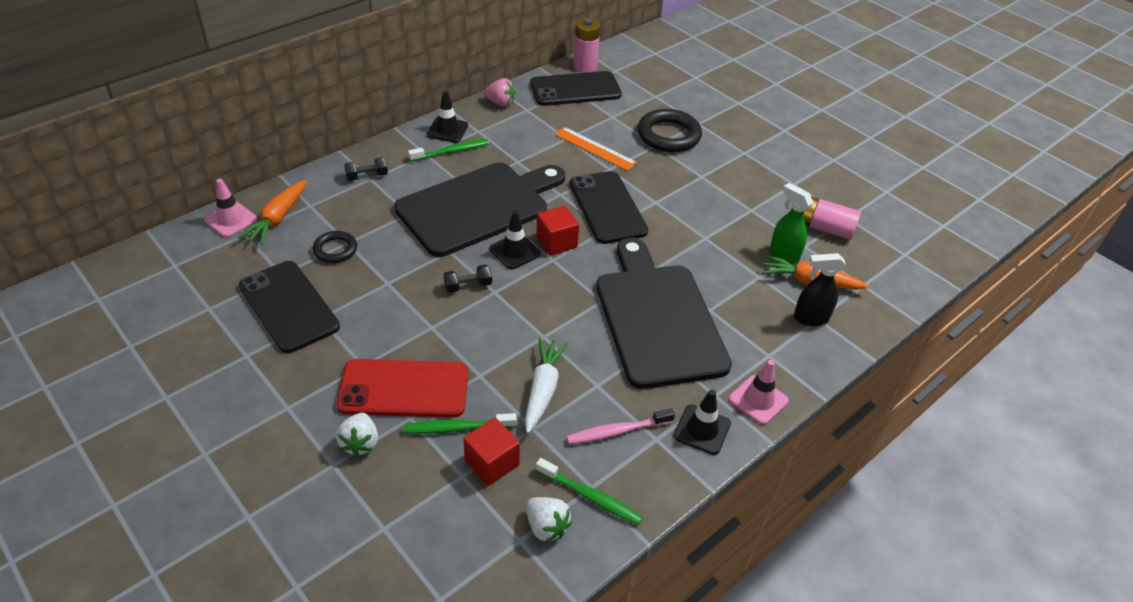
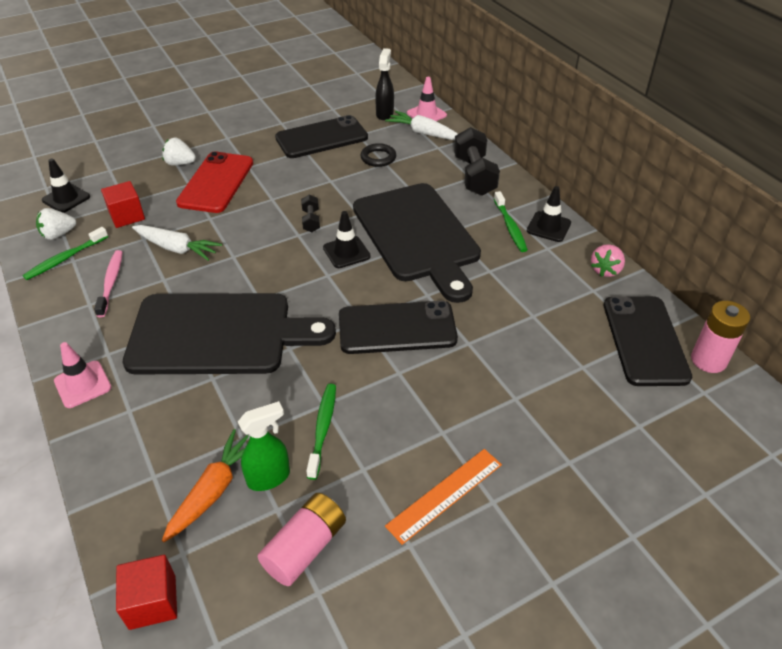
camera: 105 degrees right, 0 degrees up
(277, 219) = (423, 133): orange carrot -> white carrot
(367, 176) = (474, 176): black dumbbell -> black dumbbell, size x1.98
(457, 428) = (166, 203): green toothbrush -> green toothbrush (322, 429)
(556, 242) = (351, 281): red cube -> red cube (152, 602)
(595, 148) = (510, 337): orange ruler -> orange ruler (445, 494)
(668, 135) = (538, 418): black ring -> none
(702, 429) = (78, 335): black traffic cone -> black traffic cone (66, 198)
(810, 318) = (157, 468): black spray bottle -> black spray bottle (384, 114)

